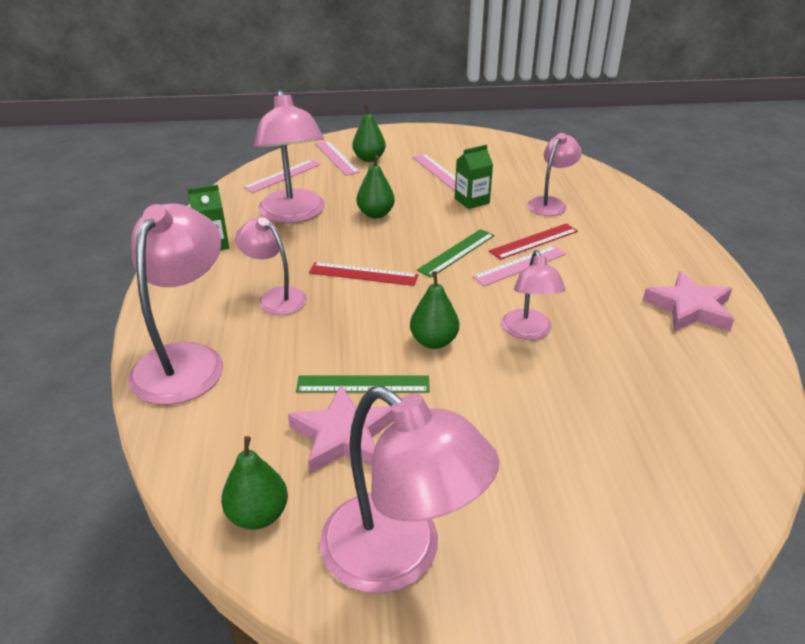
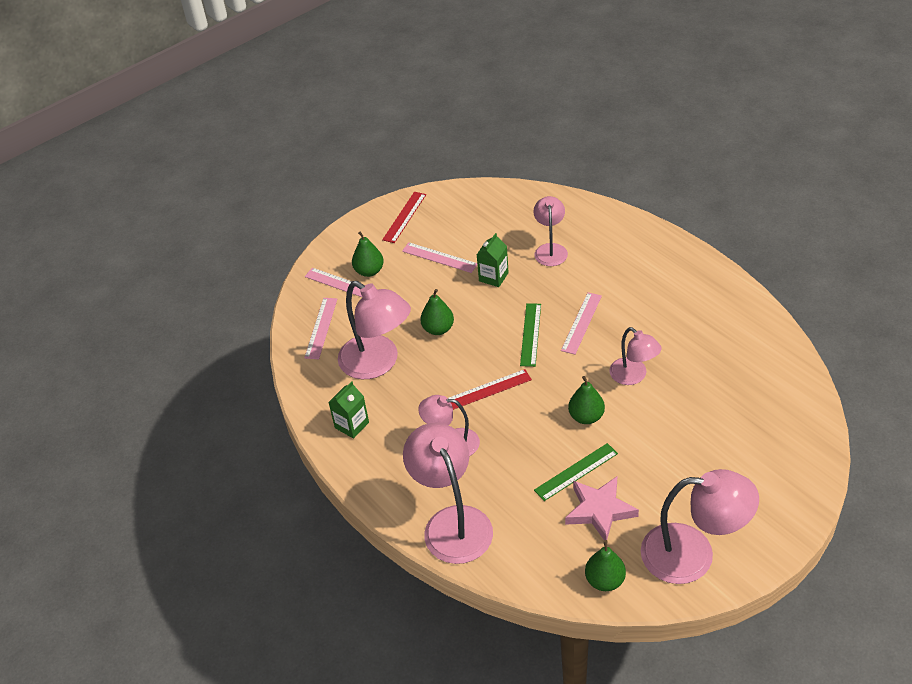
camera: 30 degrees left, 10 degrees up
(534, 241) = (571, 295): red ruler -> red ruler (404, 217)
(689, 308) = (708, 302): pink star -> none

